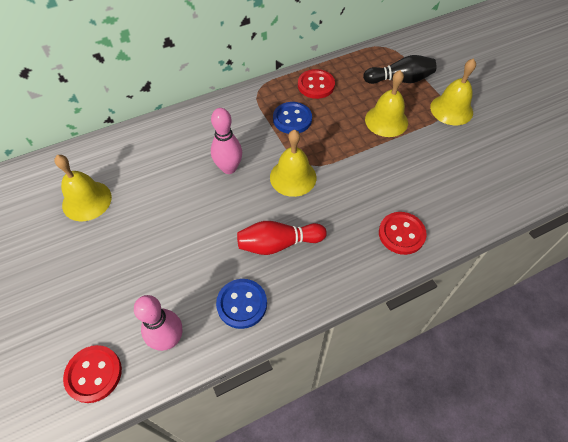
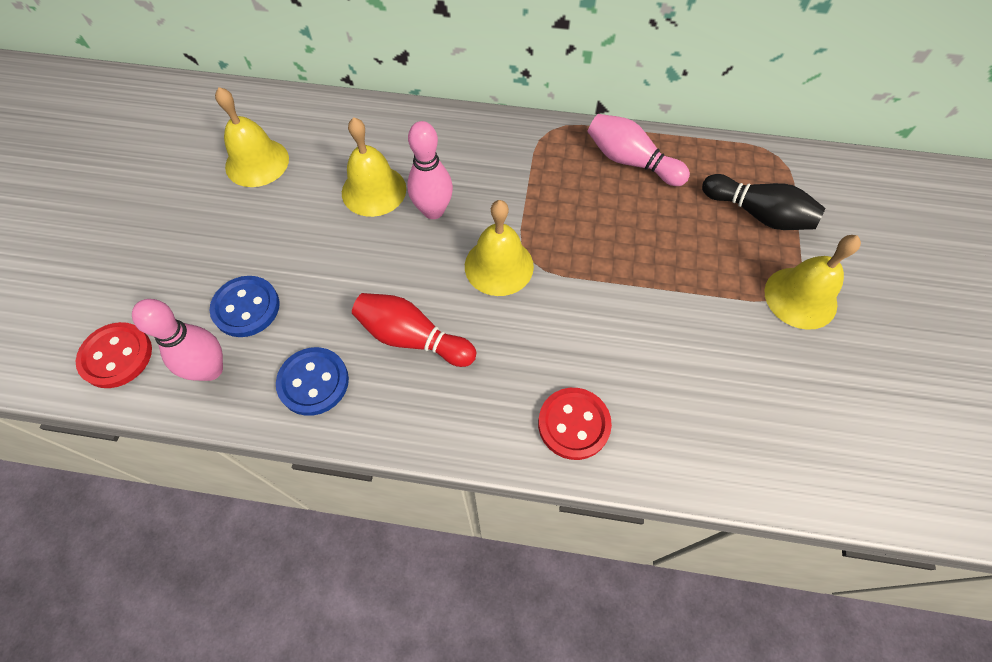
camera: 35 degrees right, 5 degrees up
(292, 119) = (561, 190): blue button -> blue button (246, 308)
(316, 85) = (630, 161): red button -> pink bowling pin
(386, 120) = (687, 261): yellow bell -> yellow bell (374, 190)

